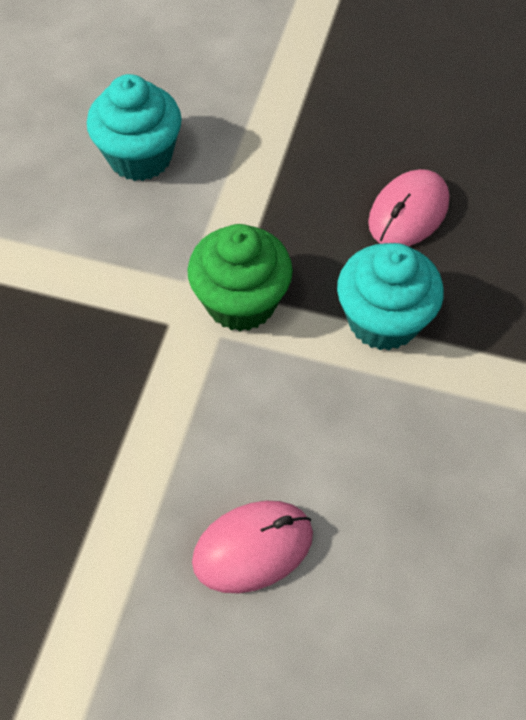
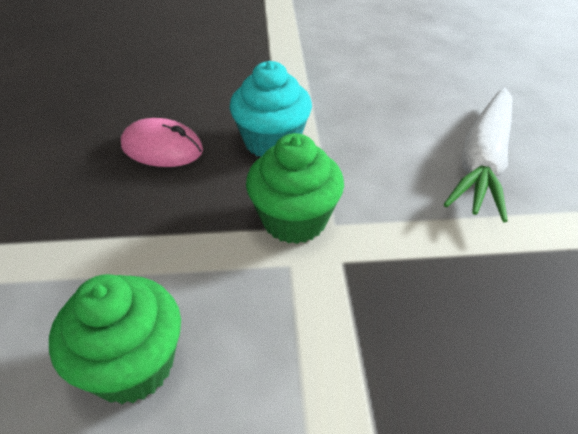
camera: 110 degrees left, 15 degrees down
(140, 157) = (132, 365): turquoise cupcake -> green cupcake
(253, 548) = (483, 162): pink mouse -> white carrot

